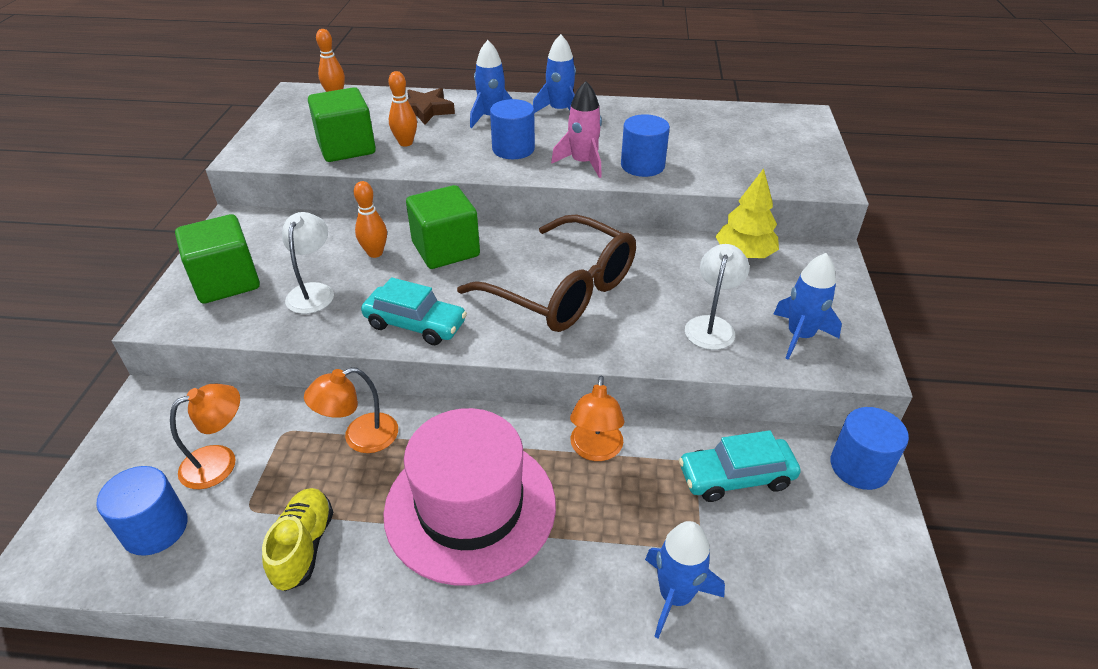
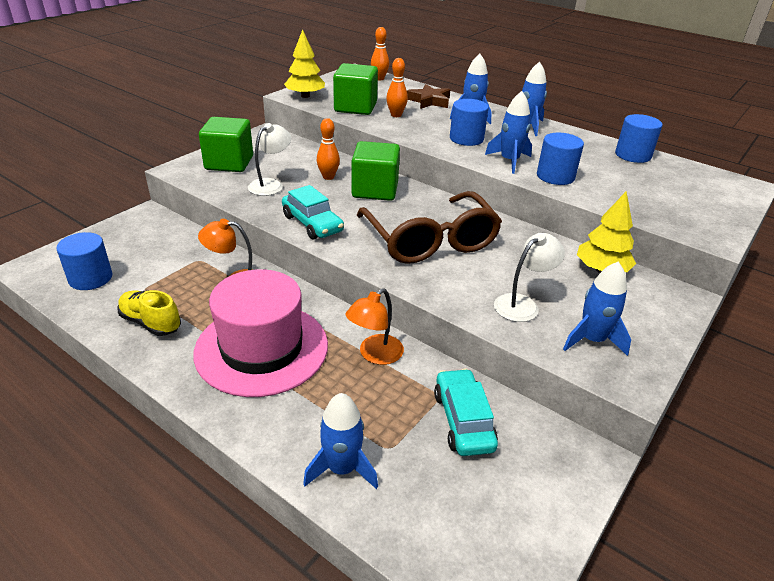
camera: 30 degrees right, 5 degrees down
(220, 461) = (151, 260): orange lamp -> none
(265, 151) = (305, 96): none -> yellow tree
(303, 547) = (151, 323): yellow shoe -> yellow shoe turned 90 degrees counterclockwise
(582, 163) = (509, 161): pink rocket -> blue rocket
(736, 477) = (463, 420): turquoise car -> turquoise car turned 60 degrees clockwise
(859, 466) = (577, 464): blue cylinder -> blue cylinder (633, 155)

